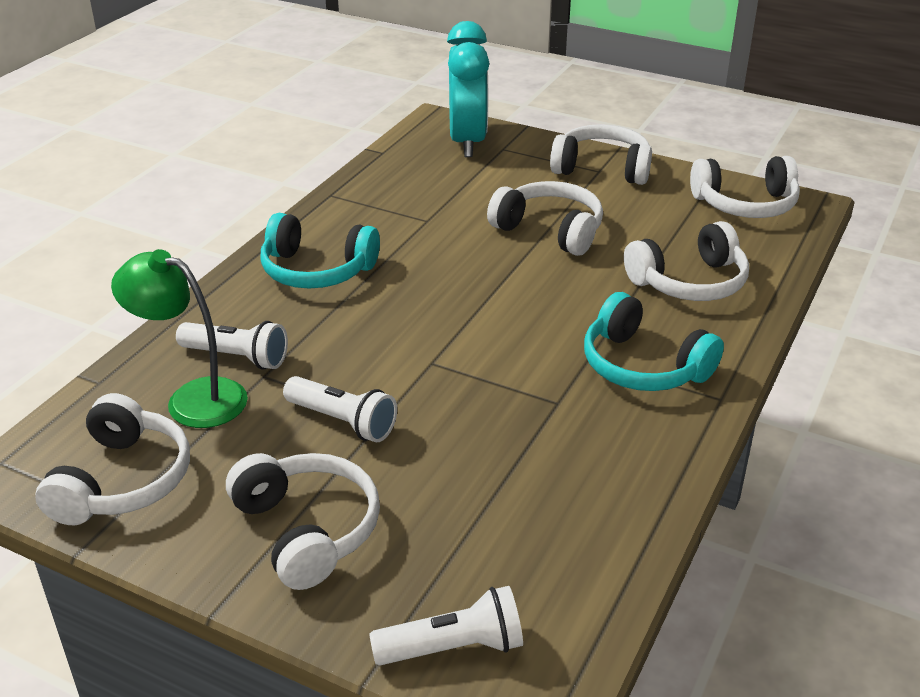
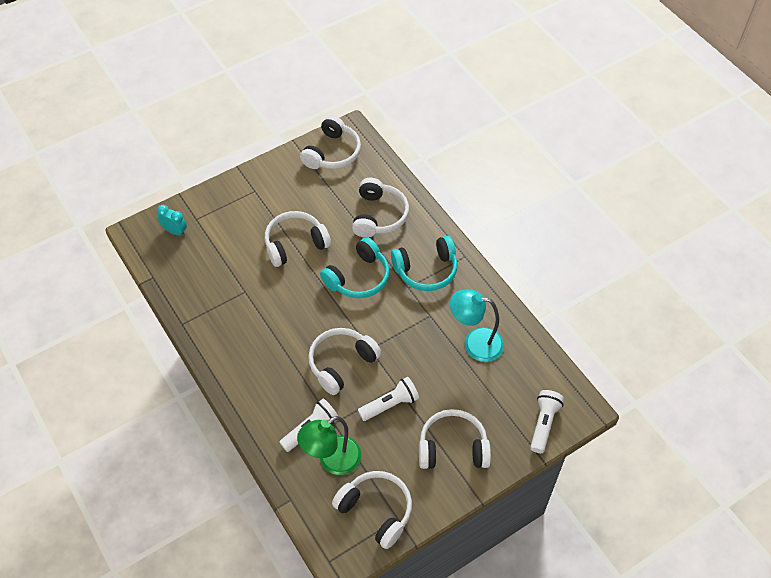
camera: 60 degrees left, 20 degrees up
(316, 270) = (256, 363): turquoise headphones -> turquoise headphones (358, 277)
(467, 142) = (175, 231): turquoise clock -> turquoise clock, size x0.47
(553, 477) = (475, 343): none -> turquoise lamp
(602, 168) = (253, 188): white headphones -> white headphones (341, 363)

